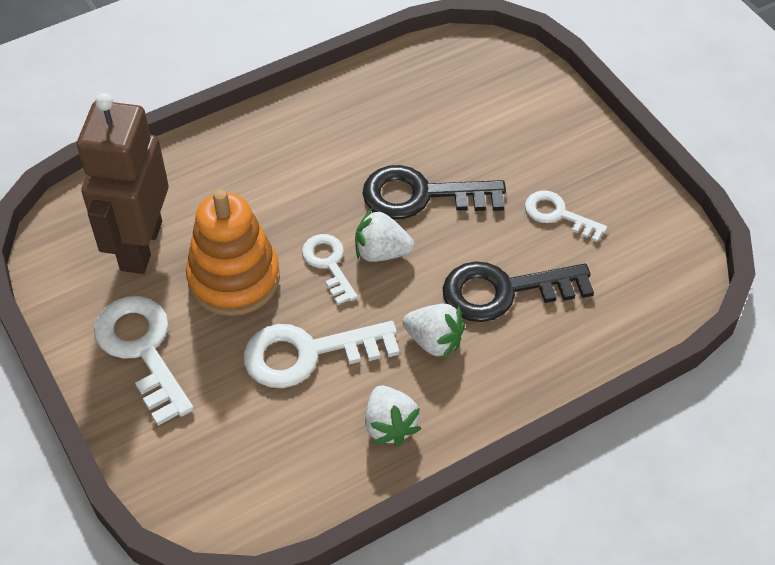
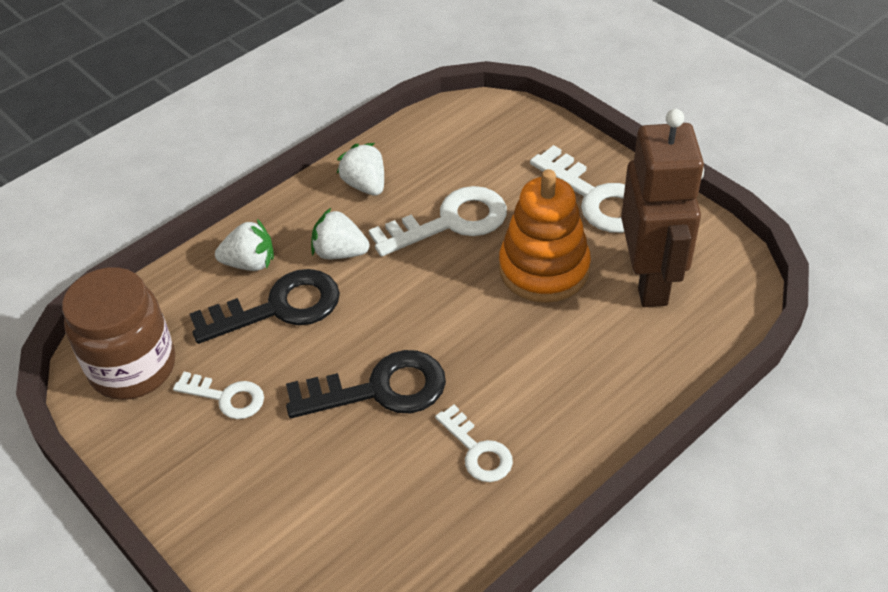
camera: 170 degrees right, 5 degrees down
(328, 264) = (458, 300): white key -> white key (478, 451)
(381, 252) = (408, 321): white strawberry -> white strawberry (250, 263)
(646, 259) = (133, 367): none -> brown jar

